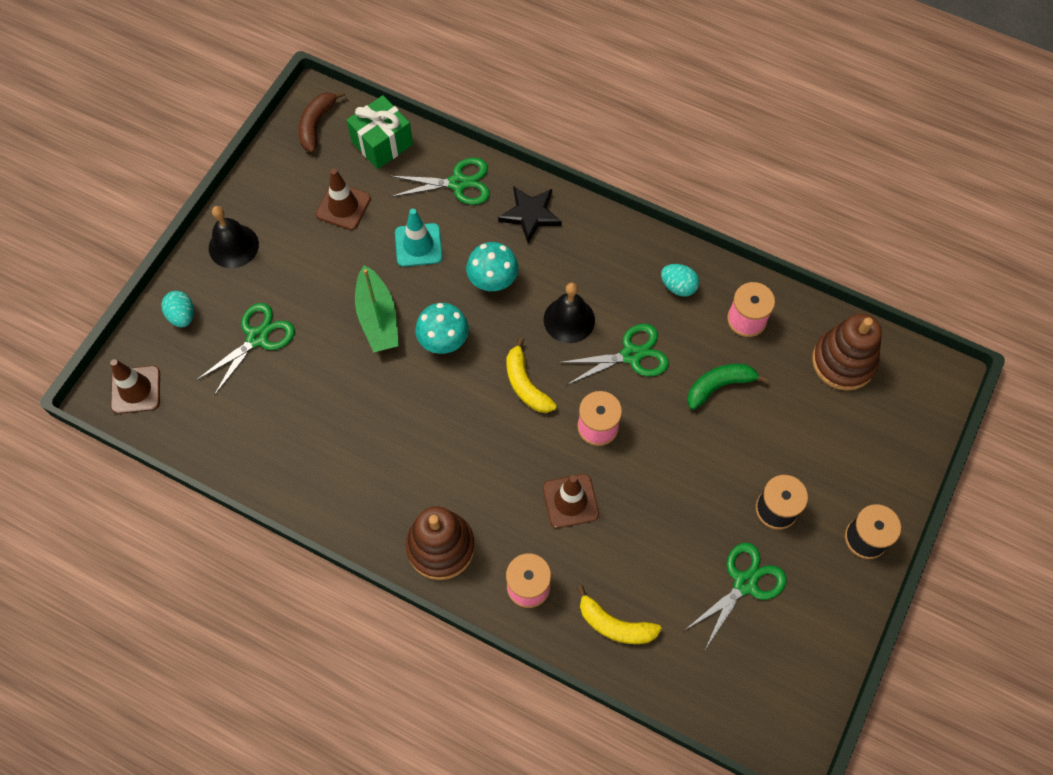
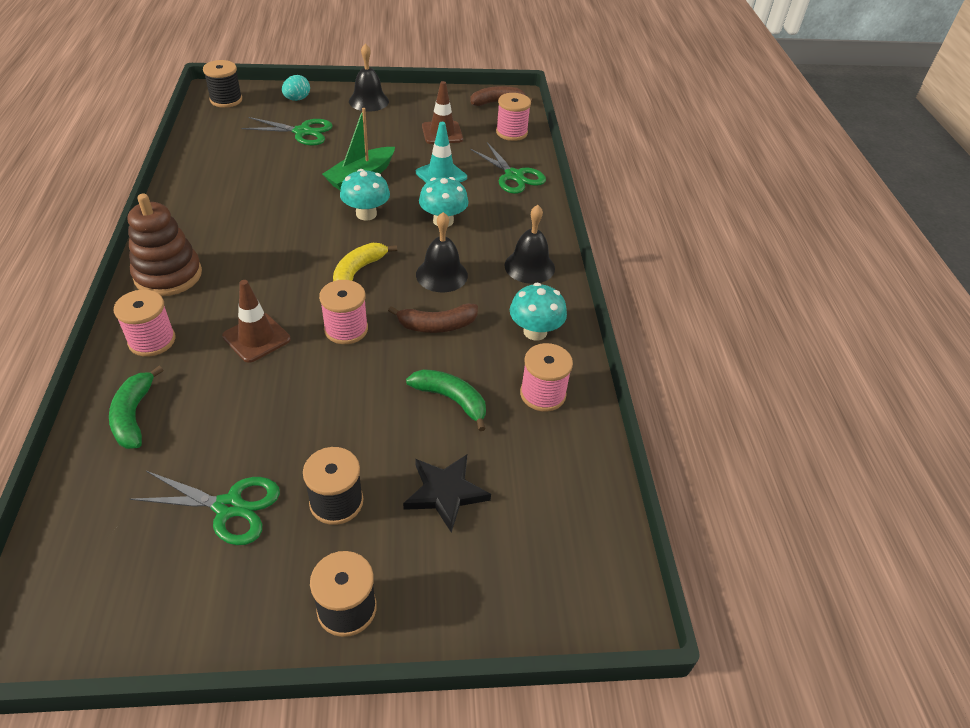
camera: 55 degrees right, 20 degrees down
(136, 390) = (226, 100): brown traffic cone -> black spool
(382, 143) = (511, 132): green gift -> pink spool
(530, 214) = (522, 220): black star -> black star (445, 493)
(597, 245) = (529, 266): none -> black bell
(615, 625) = (134, 415): yellow banana -> green banana
(631, 355) = (437, 325): green scissors -> brown banana
(678, 286) = (535, 332): turquoise egg -> turquoise mushroom
(843, 362) = (560, 496): brown stacking toy -> none

